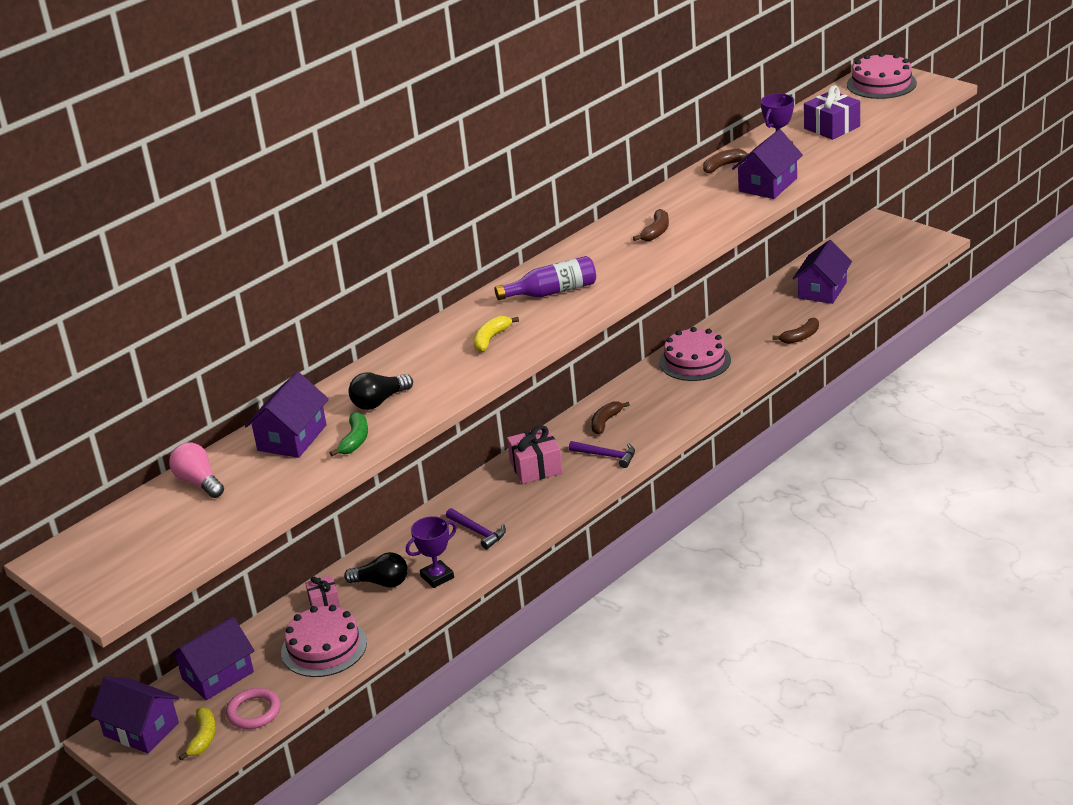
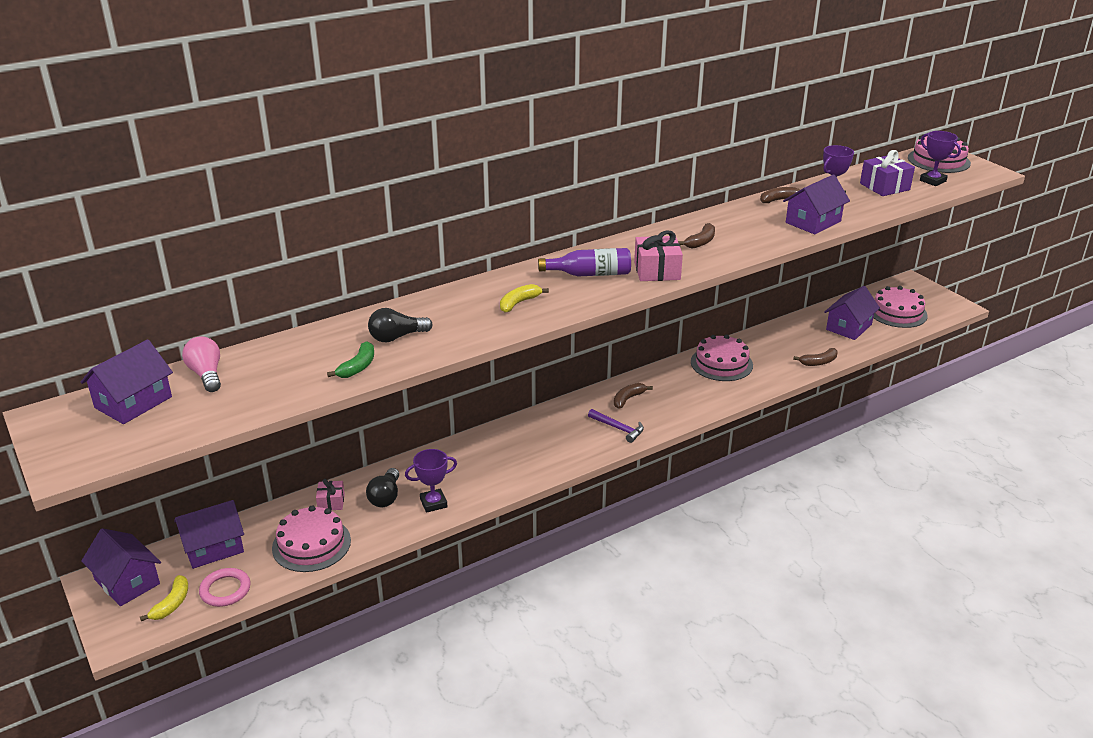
camera: 10 degrees right, 0 degrees up
(292, 438) = (306, 353): purple house -> purple house (133, 402)
(382, 582) = (385, 497): black light bulb -> black light bulb turned 75 degrees clockwise
(478, 532) = (484, 471): purple hammer -> none
(536, 467) = (555, 425): pink gift -> pink gift (657, 271)
(871, 262) = (897, 312): none -> pink cake
(881, 110) = (932, 181): none -> purple trophy

